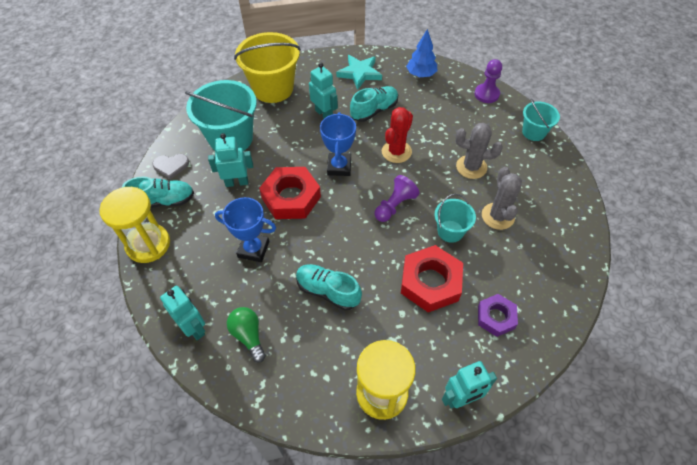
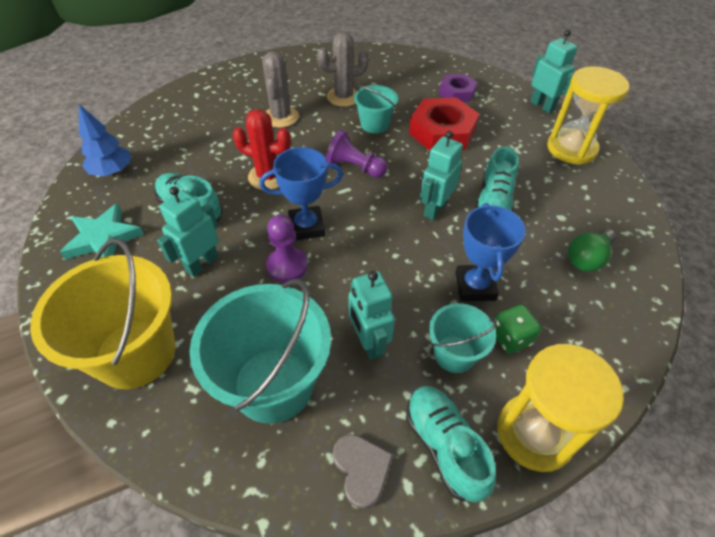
camera: 105 degrees left, 5 degrees down
(194, 328) = (615, 317): turquoise robot -> turquoise robot (435, 209)
(207, 255) = (511, 338): none -> green dice
(291, 197) = (375, 267): red nut -> none
(486, 94) = (157, 113): purple pawn -> purple pawn (287, 266)
(534, 132) = (220, 79): turquoise bucket -> turquoise bucket (454, 354)

